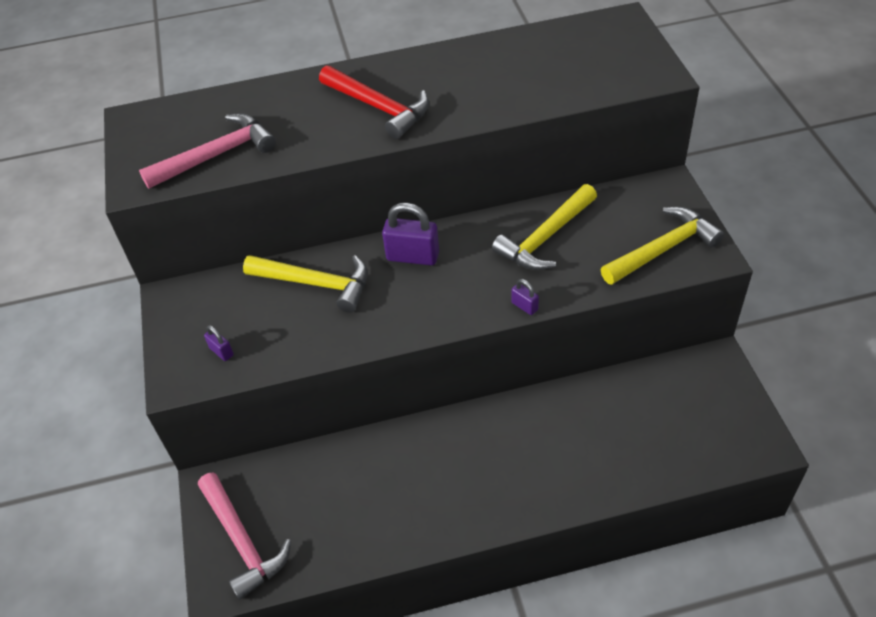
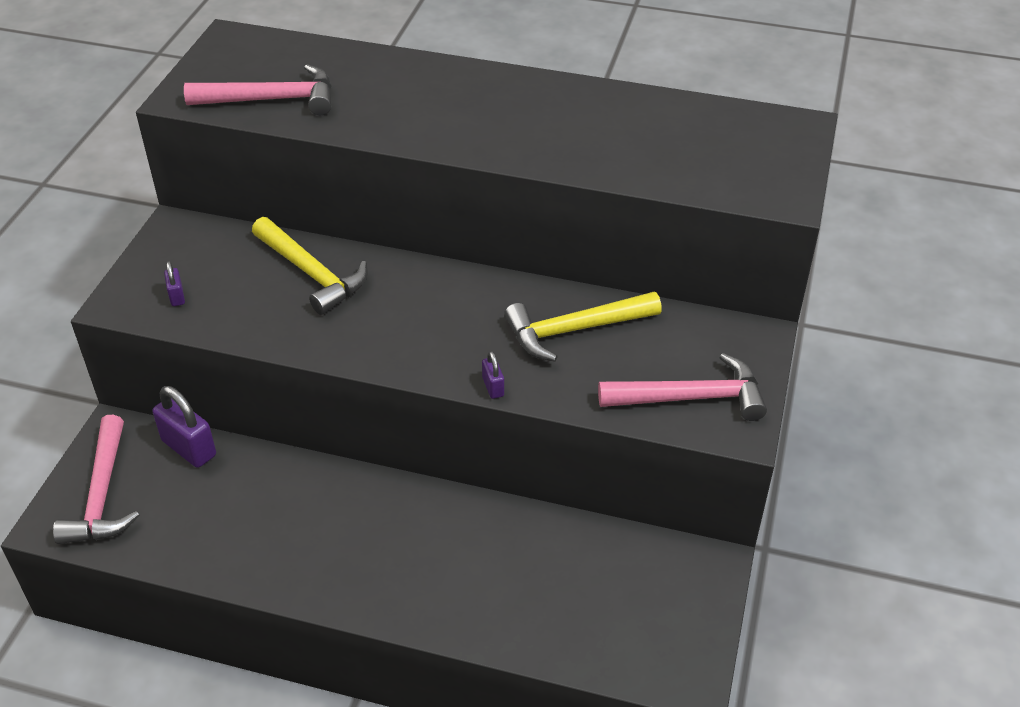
camera: 25 degrees right, 5 degrees down
(378, 107) = (460, 115): red hammer -> none
(413, 256) = (424, 289): purple padlock -> purple padlock (189, 448)
(663, 249) = (691, 398): yellow hammer -> pink hammer

